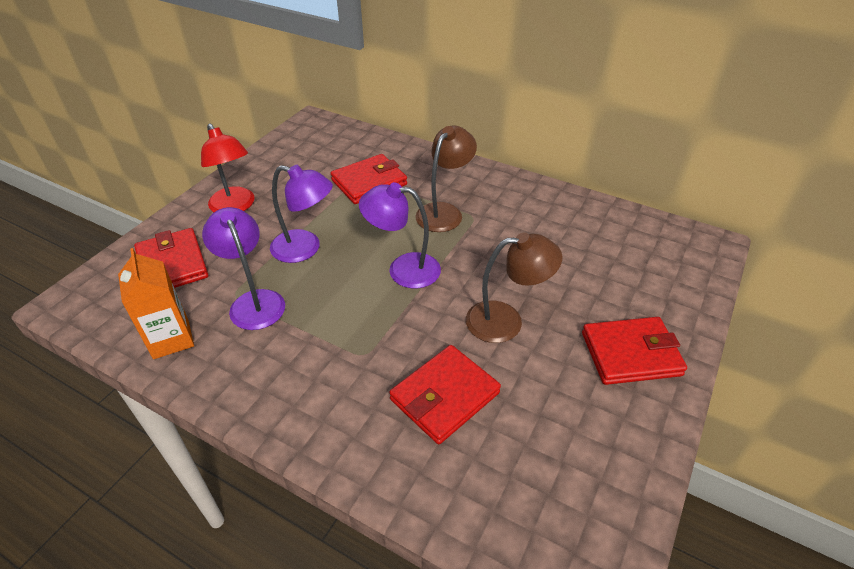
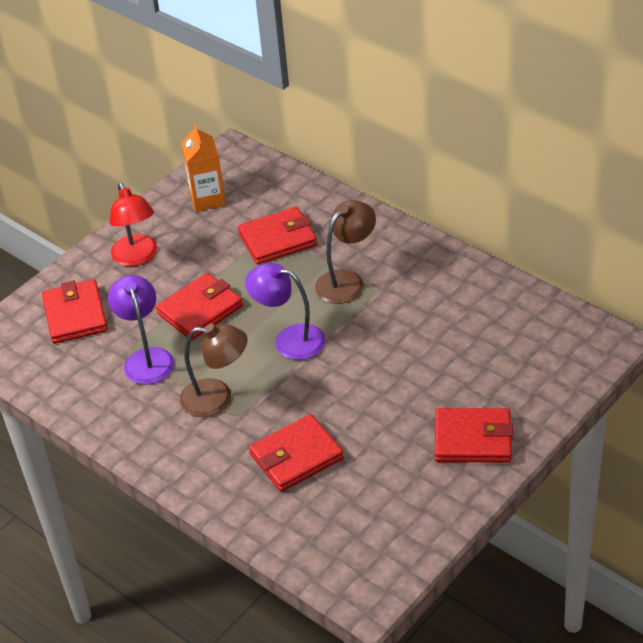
camera: 15 degrees right, 0 degrees up
(171, 339) = (73, 385): orange carton -> orange carton (207, 199)
(305, 249) = (200, 310): purple lamp -> red wallet
(506, 321) = (371, 398): brown lamp -> brown lamp (217, 398)

